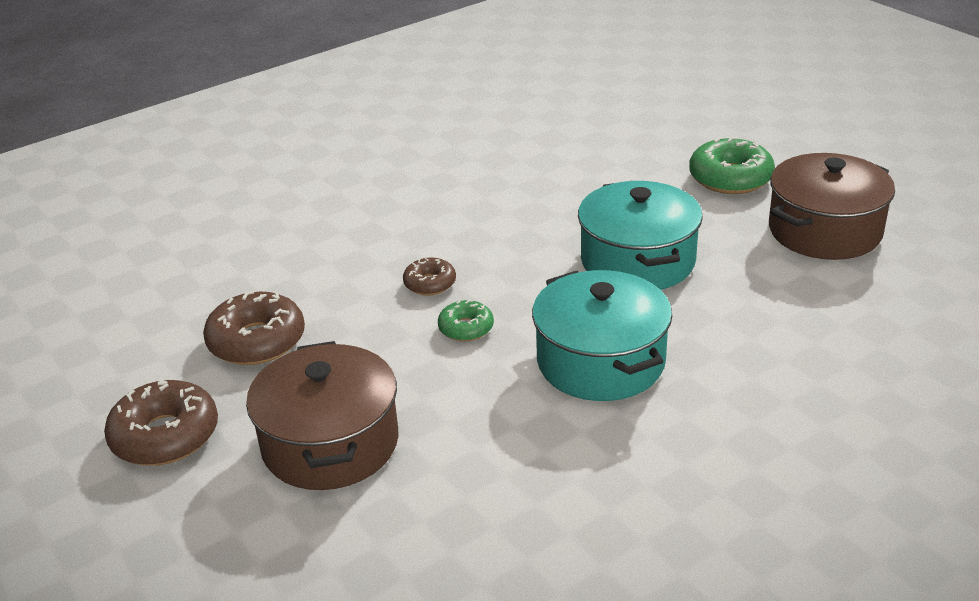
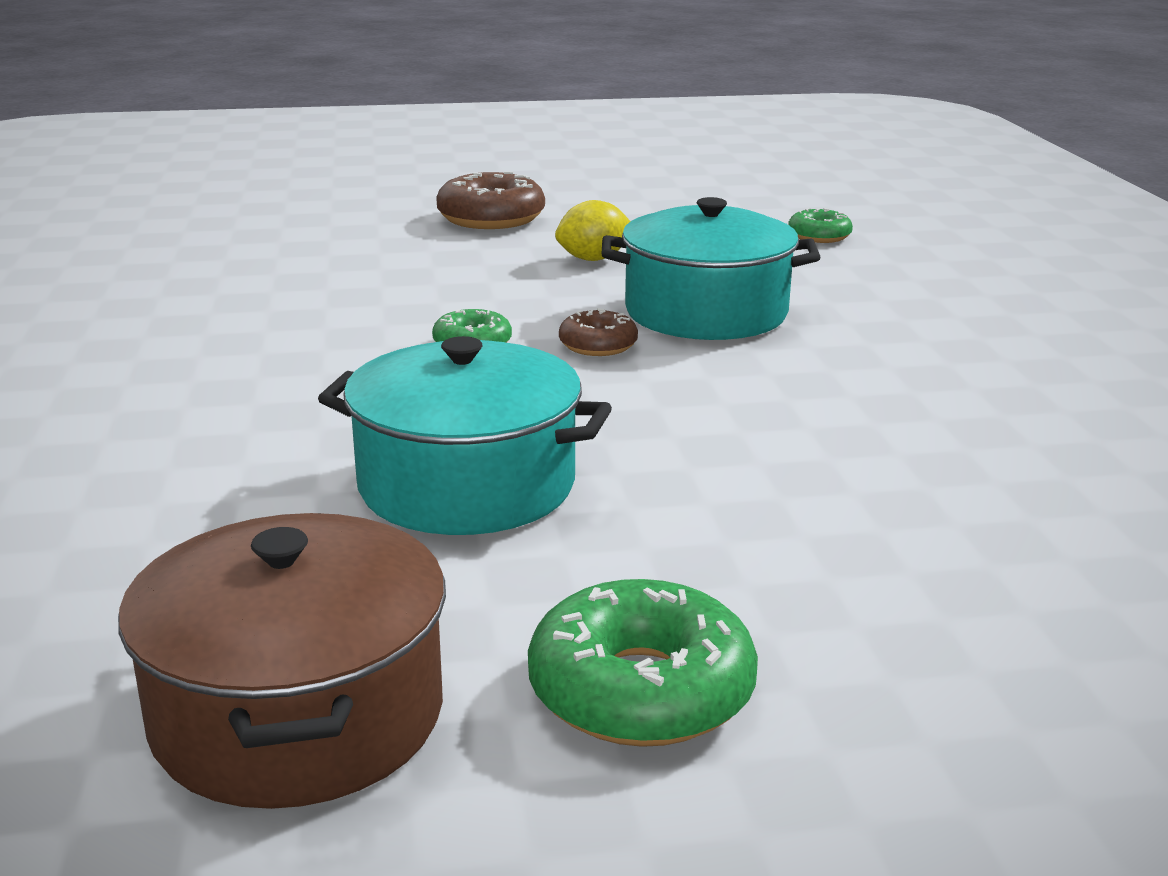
camera: 115 degrees right, 10 degrees down
(143, 263) = (819, 236): none -> green donut
(257, 341) = (593, 259): brown donut -> yellow lemon
(330, 443) = (380, 262): brown pot -> none
(600, 361) = (288, 394): turquoise pot -> turquoise pot (706, 312)

